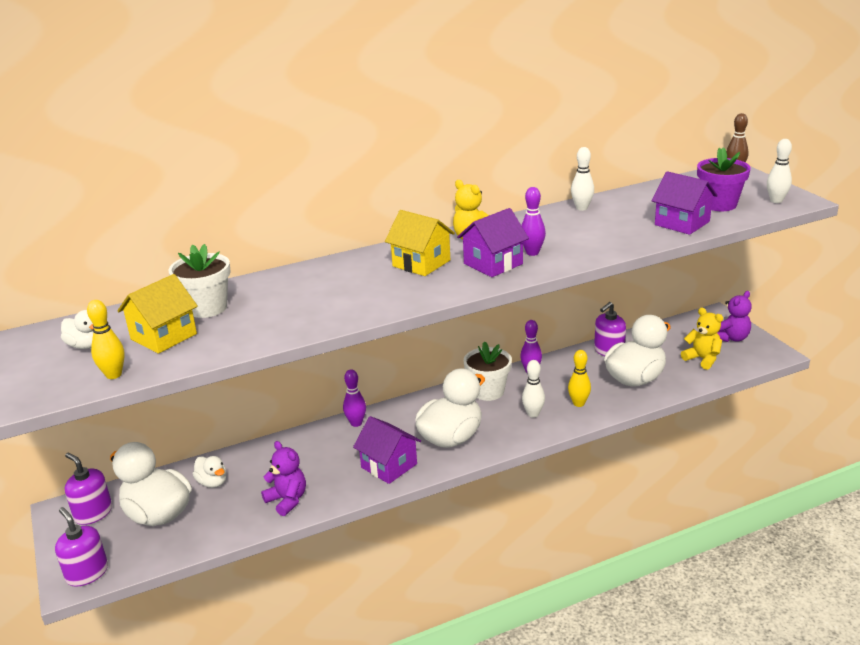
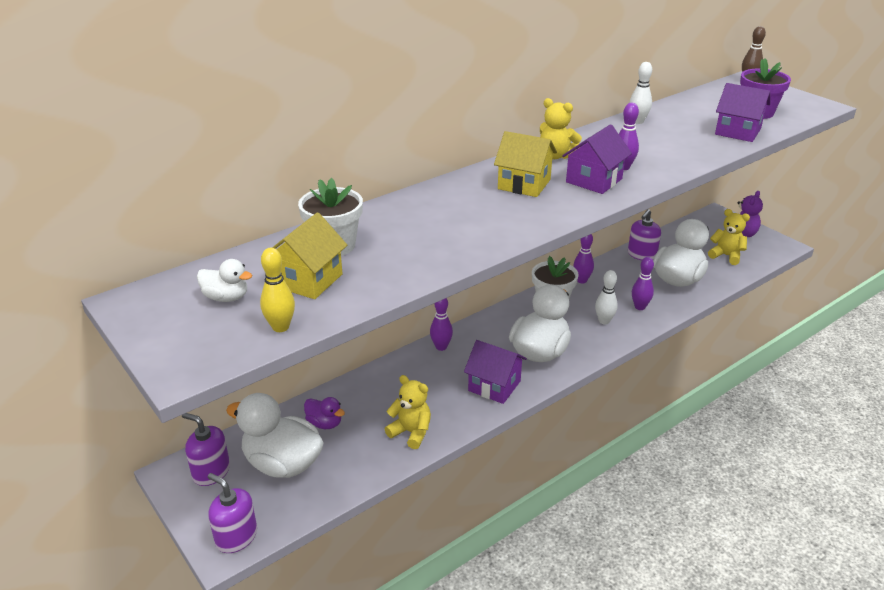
camera: 15 degrees left, 5 degrees up
(212, 482) = (324, 423): white duck -> purple duck
(287, 500) = (411, 432): purple teddy bear -> yellow teddy bear
(578, 403) = (640, 307): yellow bowling pin -> purple bowling pin
(776, 201) = (803, 107): white bowling pin -> none

